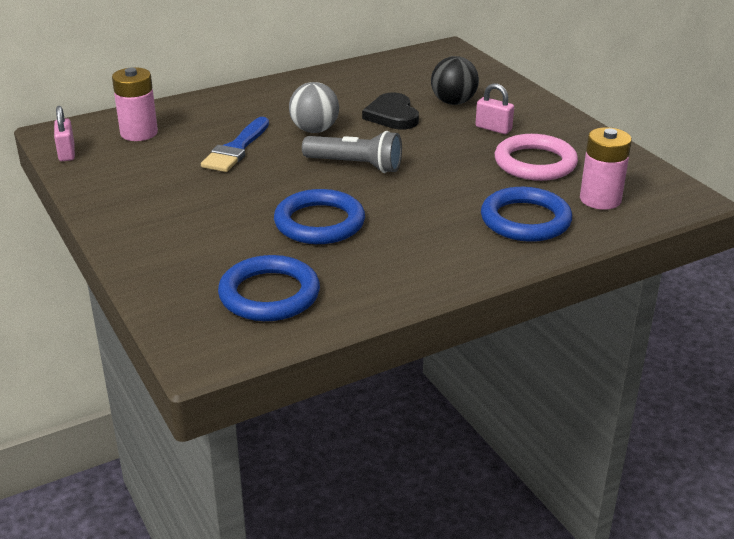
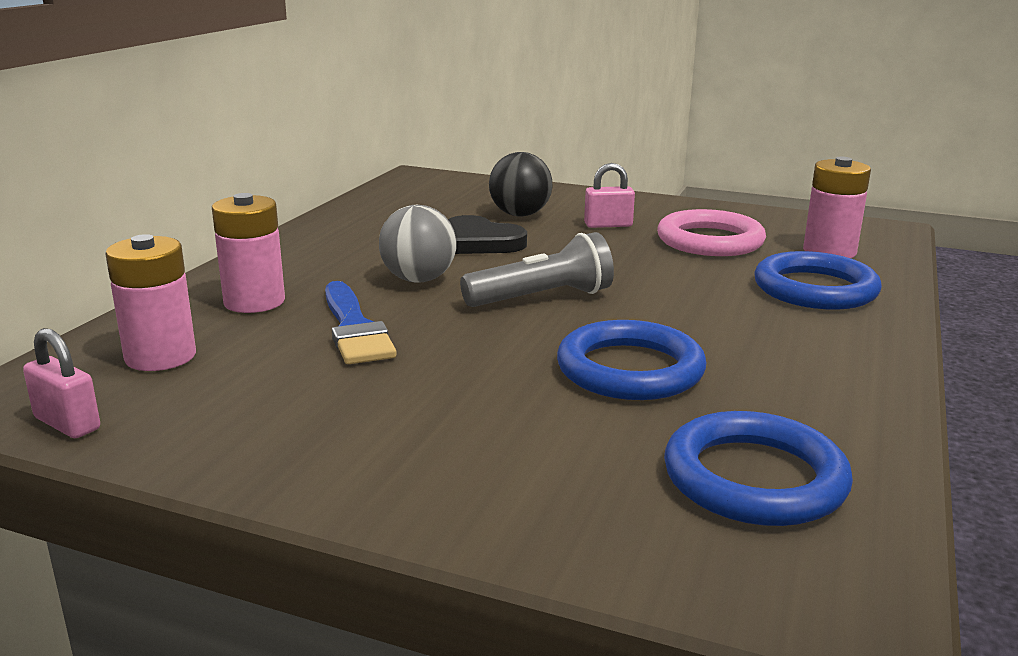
camera: 40 degrees left, 10 degrees down
(218, 116) = (254, 302): none -> pink battery

